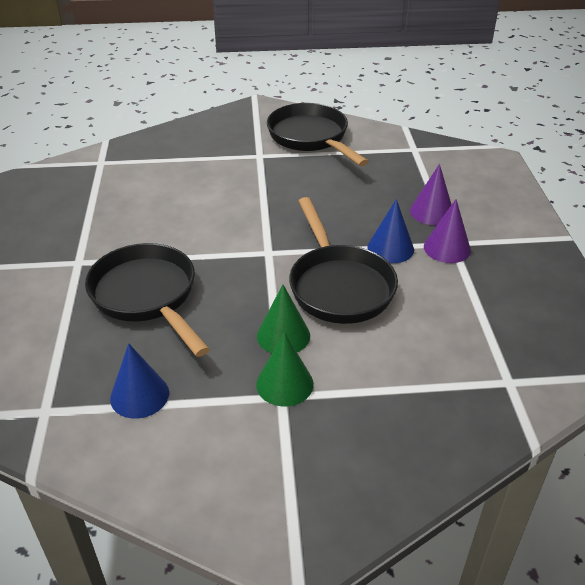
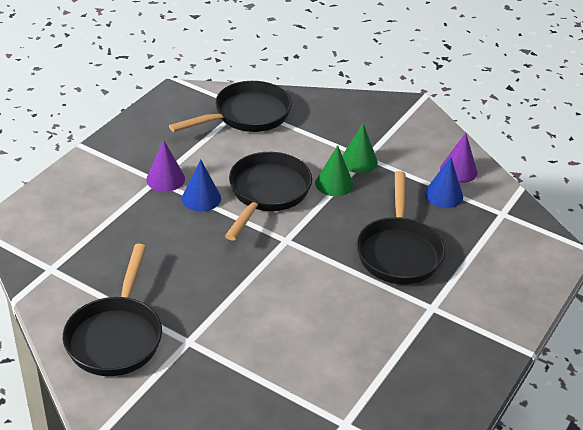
camera: 145 degrees left, 0 degrees up
(431, 212) = (133, 207): purple cone -> purple cone (458, 170)
(486, 370) = (246, 115): none -> black pan

